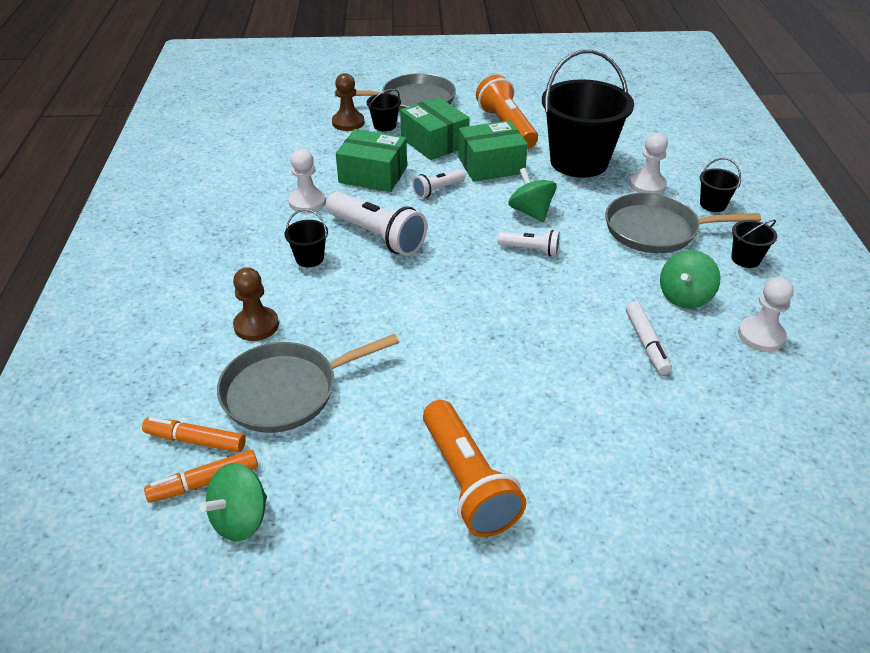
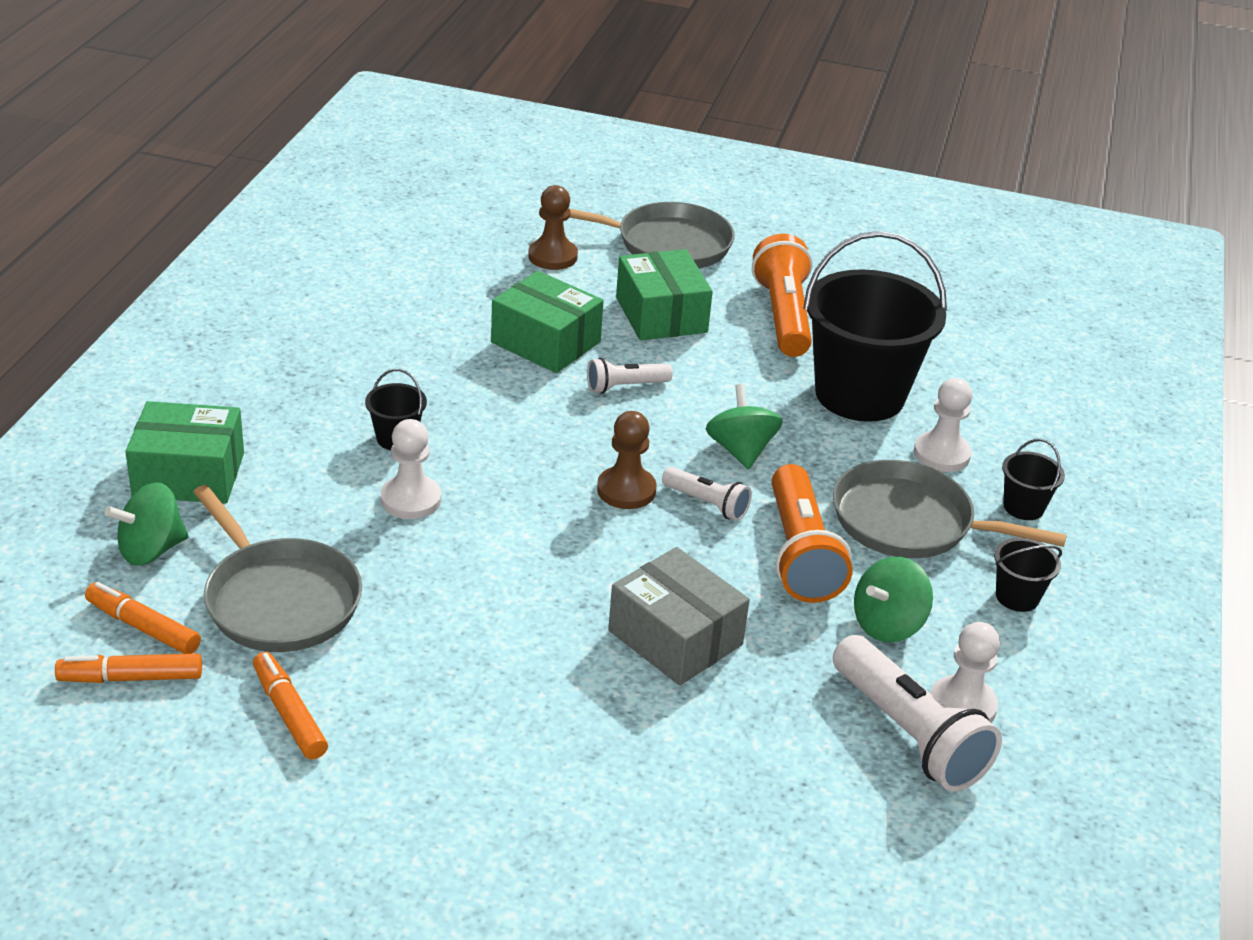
camera: 15 degrees right, 5 degrees down
(240, 519) = (152, 730): green spinning top -> green spinning top (151, 550)
(256, 325) = (283, 508): brown pawn -> brown pawn (626, 490)
(286, 391) = (279, 600): grey pan -> grey pan turned 120 degrees counterclockwise
(307, 202) = (434, 360): white pawn -> white pawn (411, 500)
(336, 474) = (289, 713): none -> orange marker
(377, 236) = (504, 431): white flashlight -> white flashlight (909, 734)
(384, 125) = (603, 273): black bucket -> none
(468, 482) = (445, 770): orange flashlight -> orange flashlight (800, 554)
(491, 165) = (724, 368): green box -> green box (189, 474)
(563, 342) = (675, 638): none -> grey box
(646, 343) = (789, 671): white marker -> none

